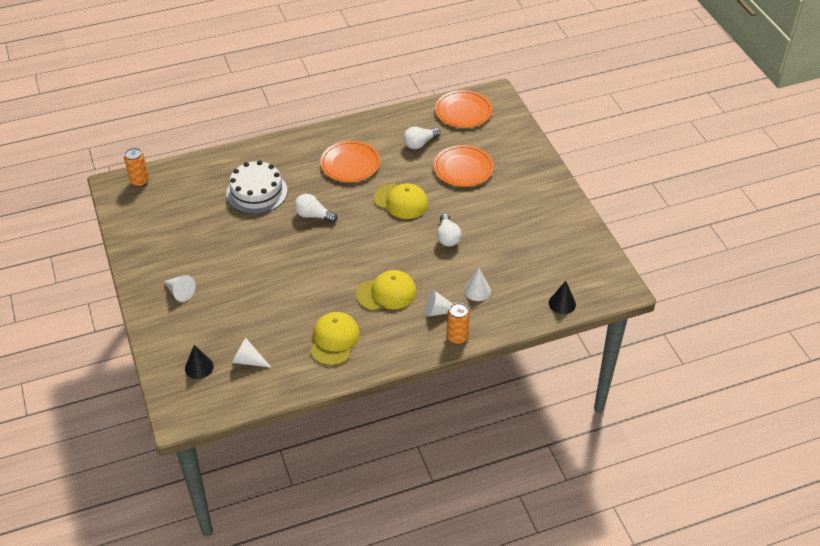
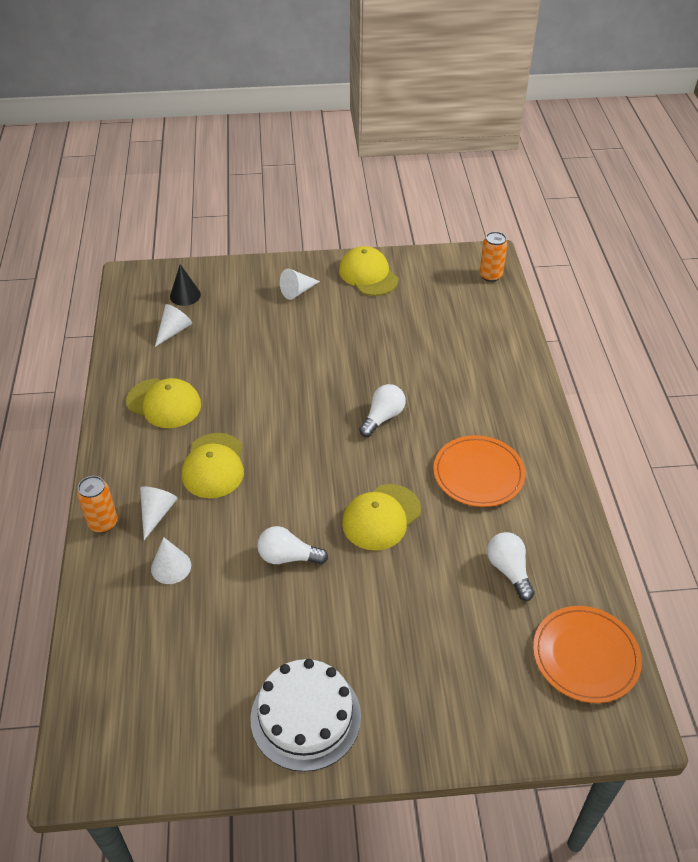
camera: 105 degrees right, 0 degrees up
(150, 252) = (368, 275): none -> yellow cap
(257, 192) = (444, 370): white cake -> white cake (305, 717)
(463, 168) = (434, 617): orange plate -> none
(562, 303) = (94, 670): black cone -> none

